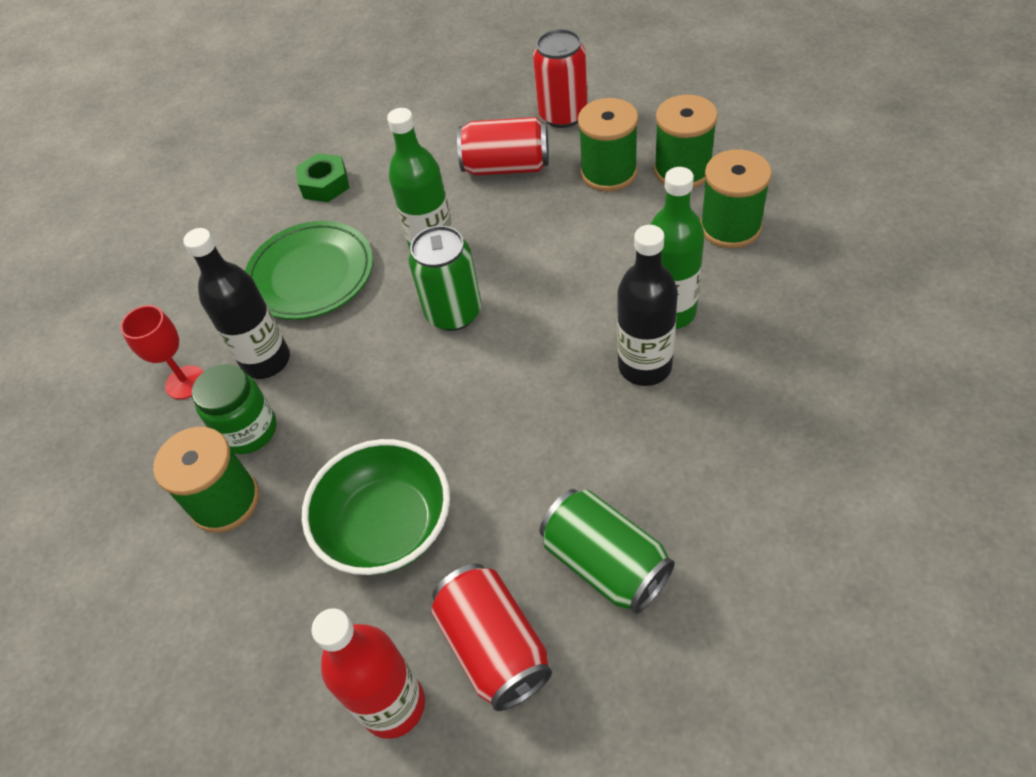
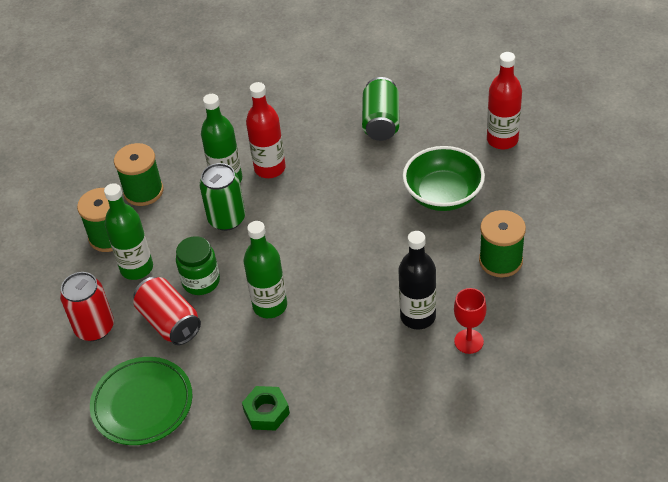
camera: 135 degrees left, 5 degrees down
(249, 430) = (460, 285): green jar -> green jar (201, 281)
(311, 275) = (344, 350): green plate -> green plate (142, 404)
(453, 313) = (306, 261): green can -> green can (227, 219)
(494, 647) = (449, 129): red can -> none
(608, 172) = (136, 268): green spool -> green bottle
(645, 366) = (270, 168): black bottle -> red bottle

